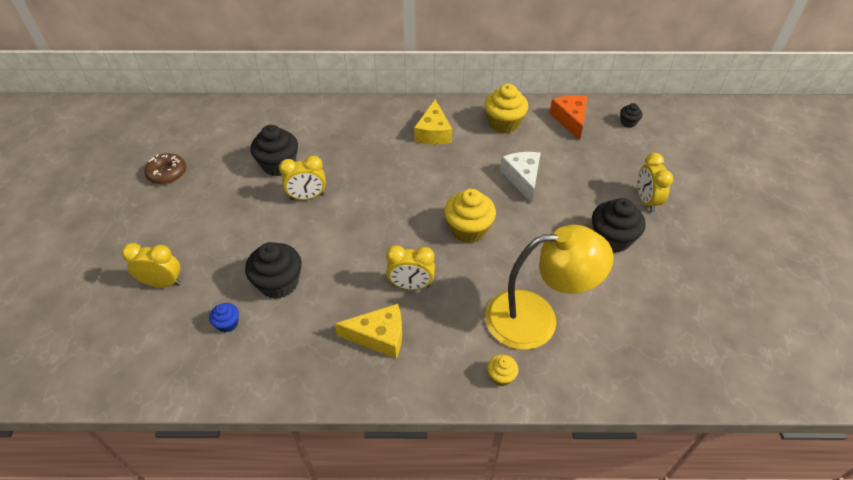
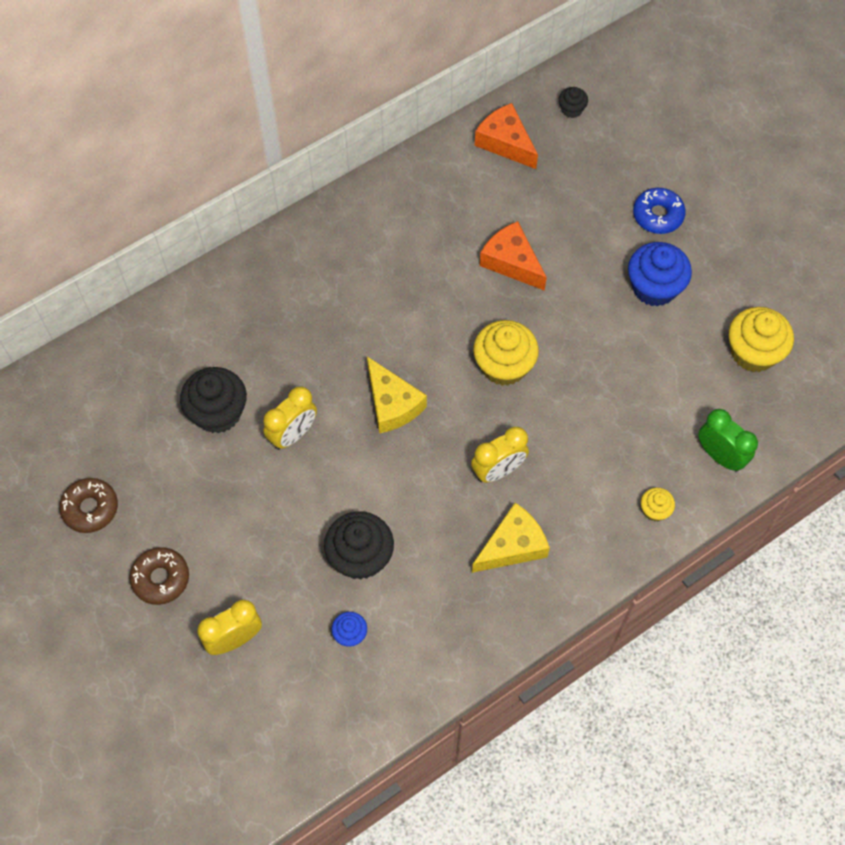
camera: 35 degrees left, 15 degrees up
(161, 227) = (161, 578): none -> brown donut
(433, 133) = (362, 255): yellow cheese -> yellow cheese (392, 404)
(504, 123) = (433, 192): yellow cupcake -> yellow cupcake (753, 352)
(522, 178) = (511, 262): white cheese -> orange cheese
(536, 318) = (644, 428): yellow lamp -> none
(582, 370) = (720, 456): none -> green clock
(612, 239) = (654, 287): black cupcake -> blue cupcake
(646, 201) = (657, 215): yellow clock -> blue donut

